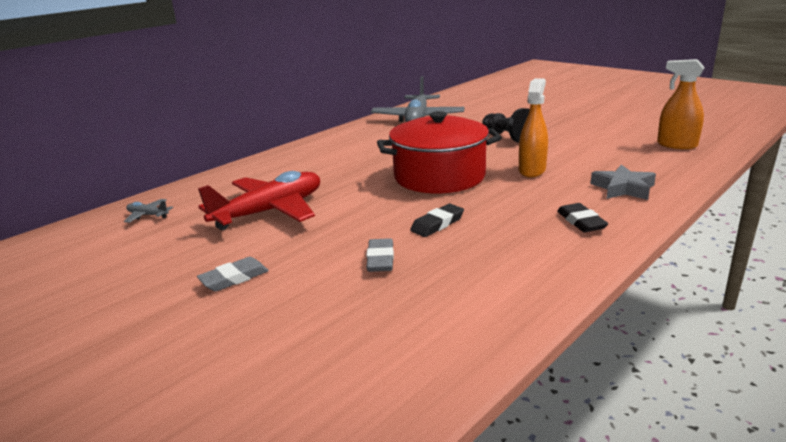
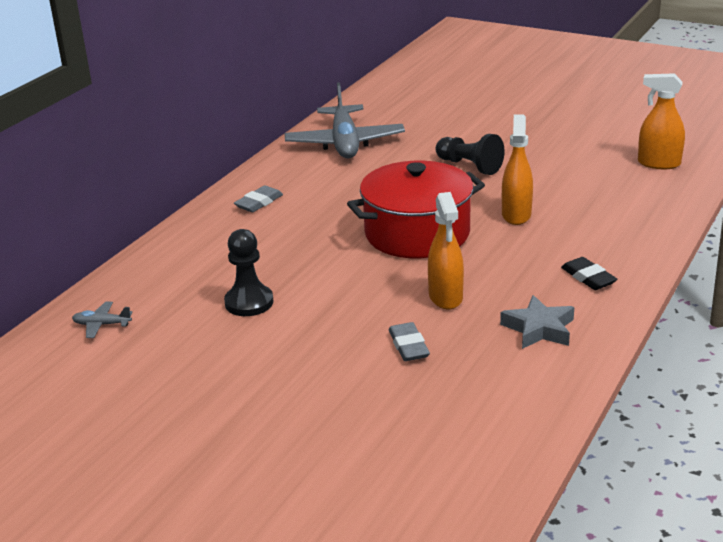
camera: 15 degrees left, 5 degrees up
(234, 278) = (269, 387): grey eraser -> grey eraser (259, 202)
(270, 211) = (249, 302): red plane -> black pawn
(437, 224) = (445, 297): black eraser -> orange spray bottle
(623, 188) = (618, 230): grey star -> grey star (539, 329)

